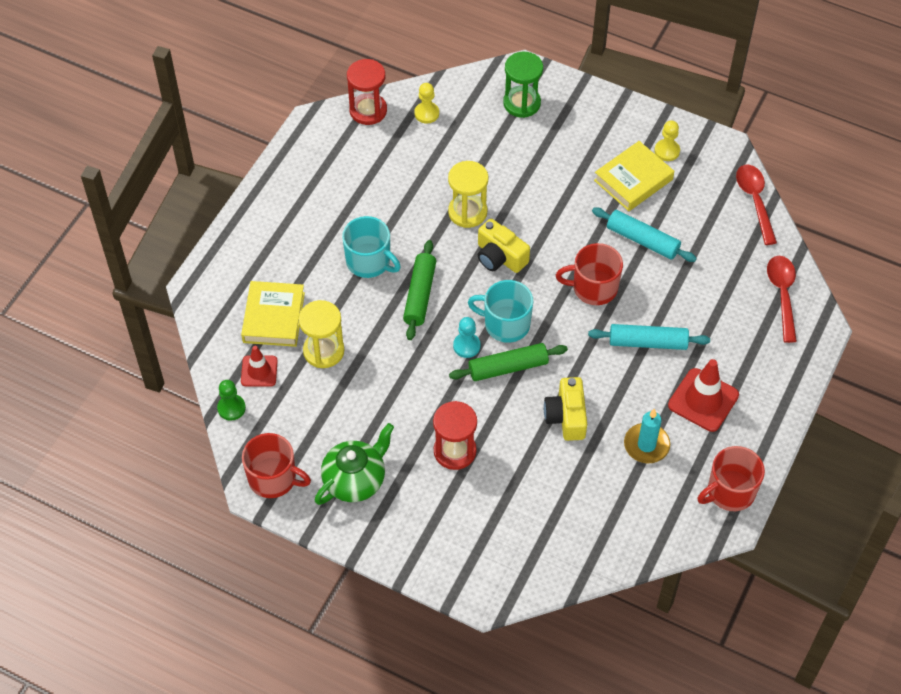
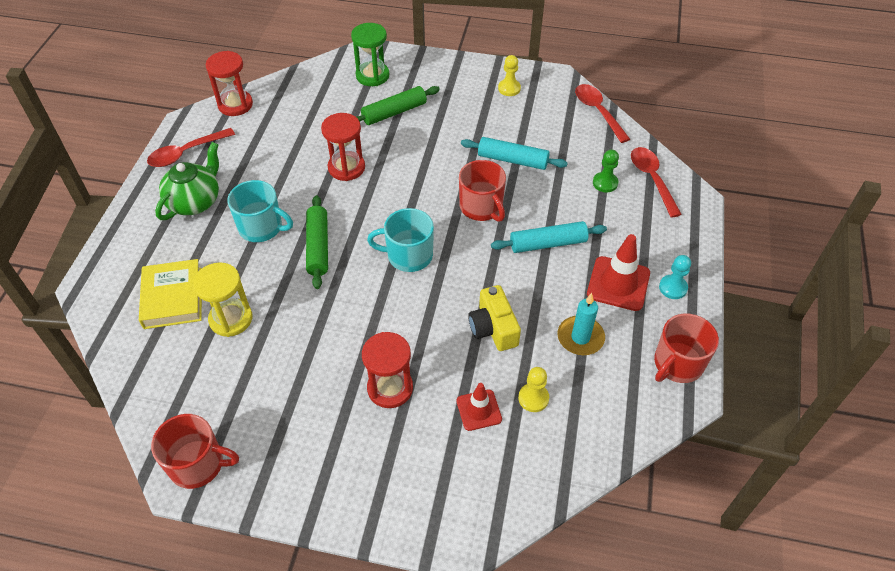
camera: 15 degrees left, 5 degrees down
(231, 408) = (139, 398): green pawn -> green pawn (605, 183)
(259, 371) = (165, 353): red traffic cone -> red traffic cone (479, 410)
(308, 160) = (186, 153): none -> red spoon
(355, 480) = (290, 444): green teapot -> green teapot (195, 201)
(426, 113) = (289, 98): yellow pawn -> yellow pawn (533, 398)
(466, 346) = (376, 283): turquoise pawn -> turquoise pawn (673, 288)
(467, 212) = (346, 168): yellow hourglass -> red hourglass
(500, 257) = (387, 199): yellow camera -> none
(508, 367) = (422, 294): green rolling pin -> green rolling pin (394, 112)
(593, 288) = (481, 207): red mug -> red mug turned 105 degrees counterclockwise
(633, 180) = (488, 115): yellow book -> none

